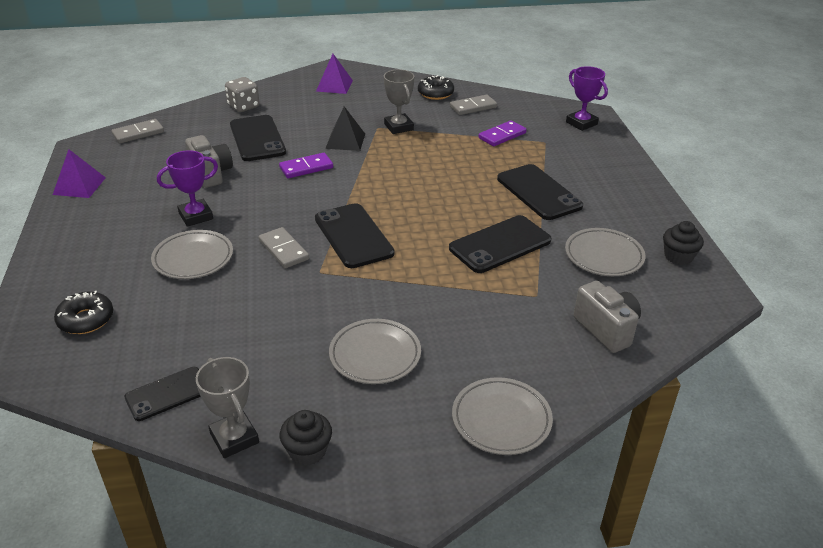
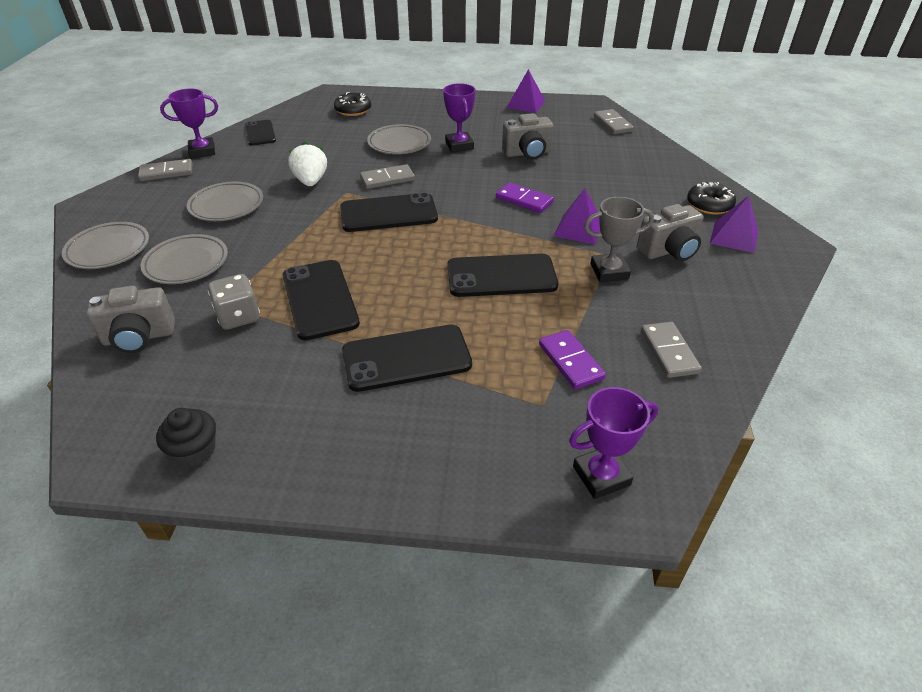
camera: 105 degrees right, 5 degrees up
(234, 438) = (202, 151): grey trophy -> purple trophy
(243, 106) = (670, 174): grey dice -> grey dice (239, 317)
(257, 138) = (593, 178): black phone -> black phone (501, 276)
(301, 304) = (311, 181): none -> white strawberry
(306, 168) = (524, 200): purple domino -> purple domino turned 45 degrees counterclockwise
(307, 451) = (166, 172): black cupcake -> grey domino
(345, 141) = (578, 229): black pyramid -> purple pyramid
(362, 107) = (668, 251): none -> grey camera
(435, 93) = (716, 321): black donut -> black donut (709, 205)
(603, 256) = (246, 376): grey plate -> grey plate (186, 263)

